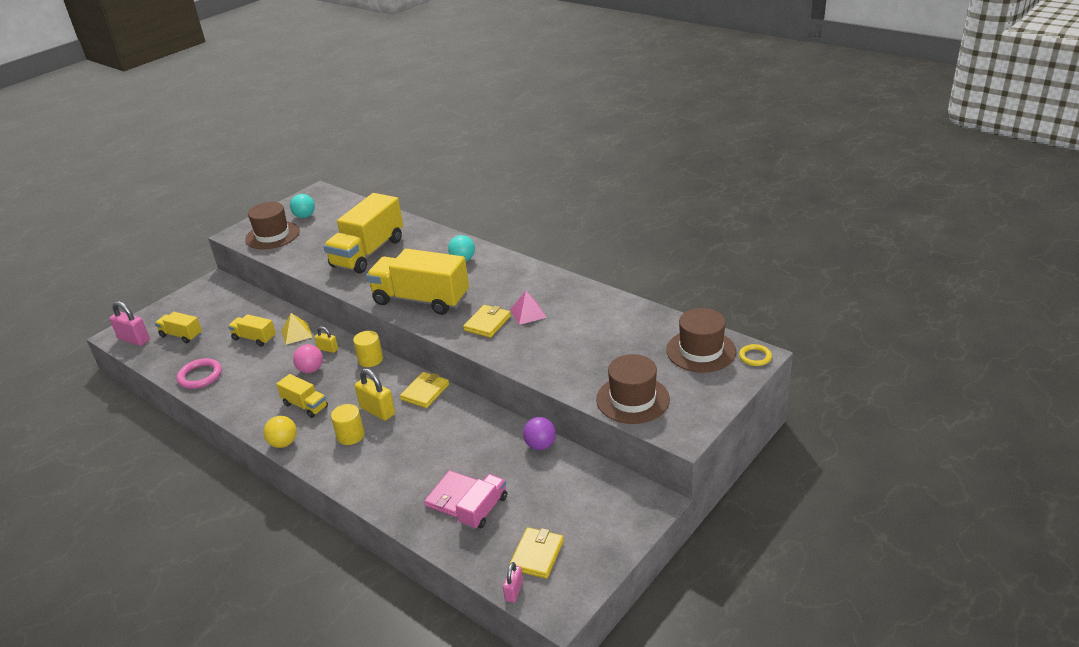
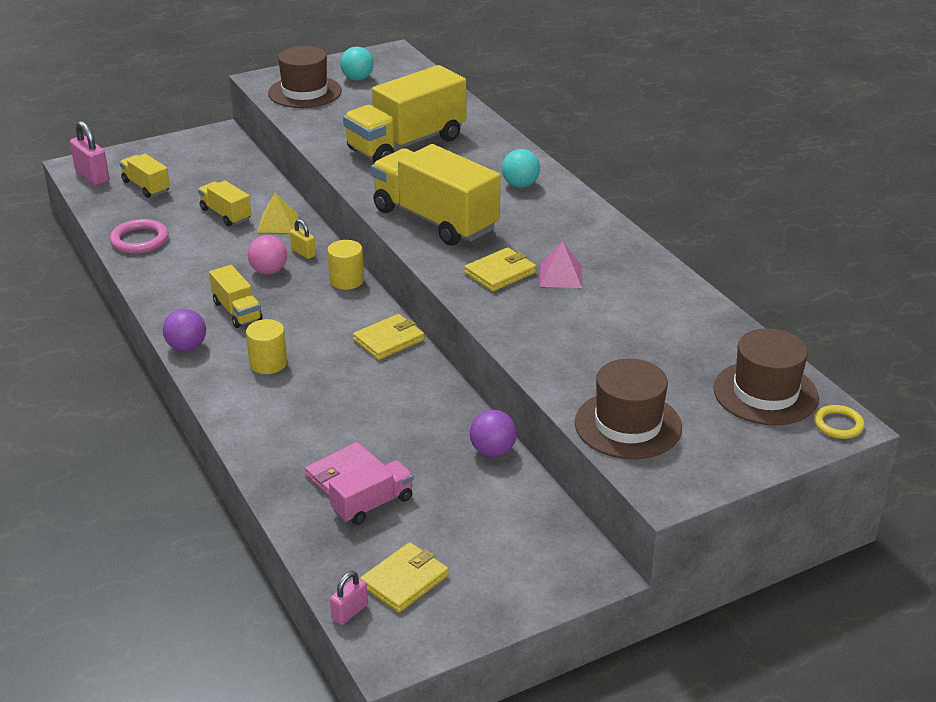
camera: 20 degrees right, 0 degrees up
(283, 443) = (187, 347): yellow ball -> purple ball
(377, 411) = (317, 344): yellow padlock -> none

